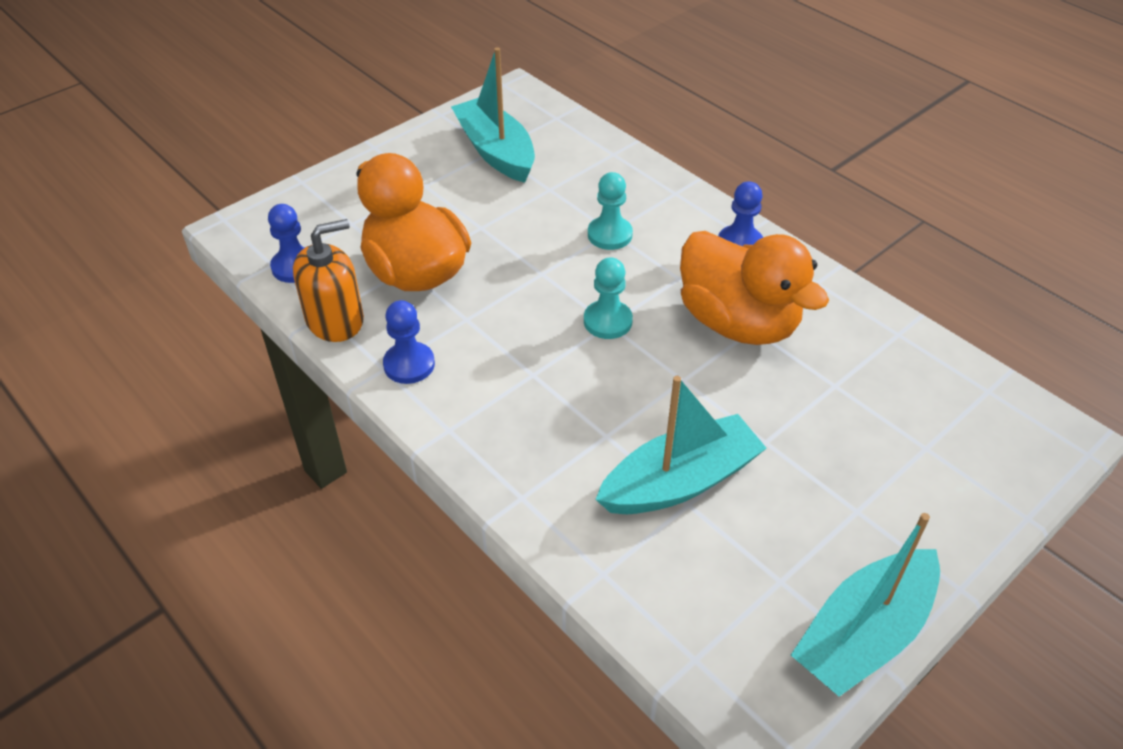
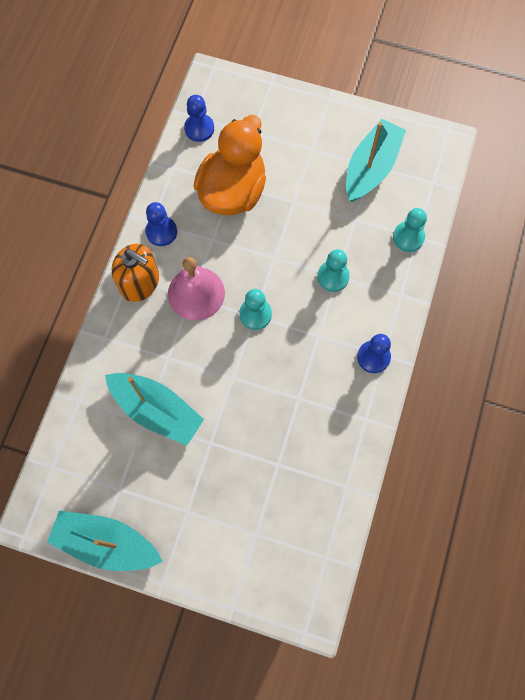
camera: 60 degrees right, 25 degrees up
(335, 320) = (172, 175): orange soap dispenser -> orange soap dispenser (140, 282)
(531, 366) = (196, 293): none -> pink bell
(608, 159) = (408, 237): none -> turquoise pawn
(738, 323) = (298, 387): orange duck -> none

